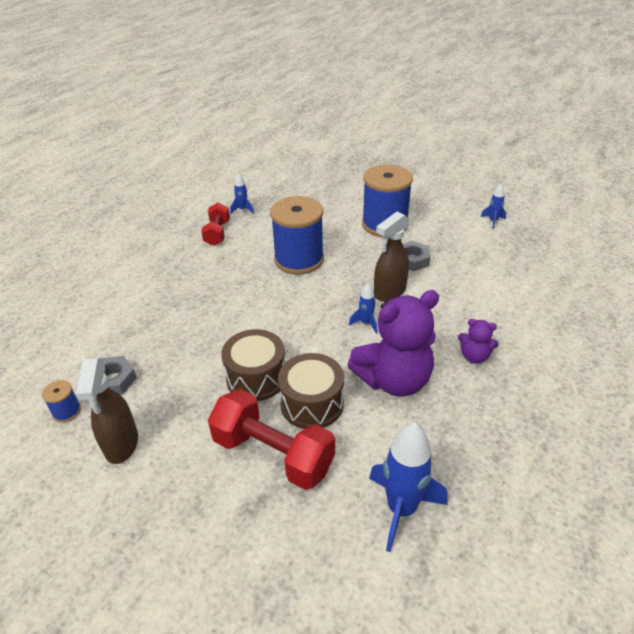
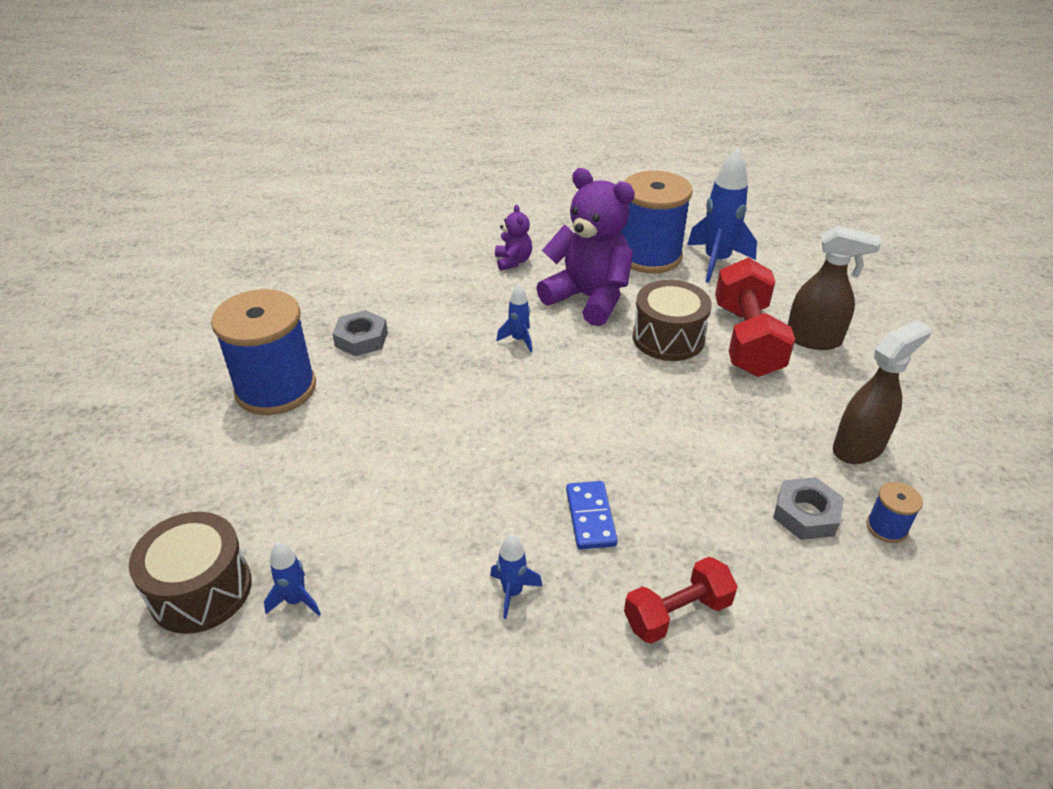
camera: 120 degrees left, 0 degrees up
(199, 297) = (590, 517): none -> blue domino
(217, 233) = (403, 596): red dumbbell -> red dumbbell (677, 613)
(256, 377) = (675, 389): brown drum -> brown drum (201, 590)
(299, 260) = (424, 446): blue spool -> blue spool (649, 256)
(389, 292) = (446, 339): brown spray bottle -> brown spray bottle (814, 339)
(493, 221) = (225, 295): blue rocket -> blue rocket (512, 592)

